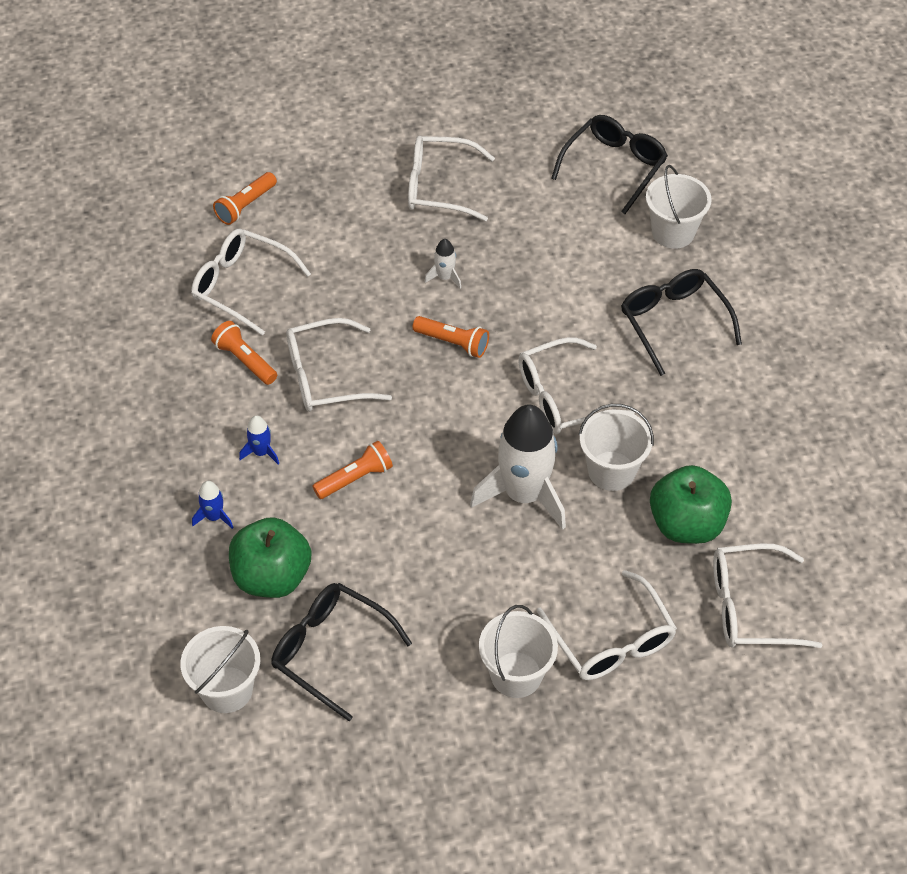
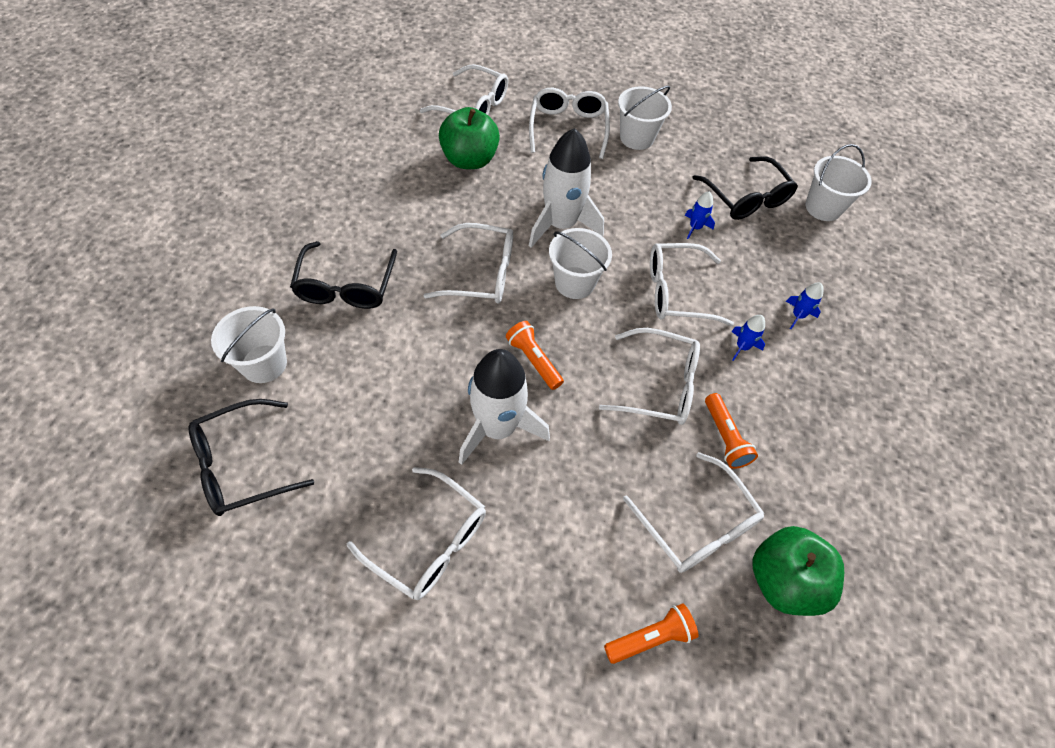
camera: 155 degrees left, 5 degrees up
(272, 577) = (768, 256): green apple -> green apple (783, 580)
(355, 478) = (676, 292): orange flashlight -> white glasses
(373, 571) = (695, 227): none -> blue rocket
(445, 277) = (497, 428): white rocket -> white rocket, size x2.37
(611, 471) = (489, 210): white bucket -> white bucket (574, 283)

